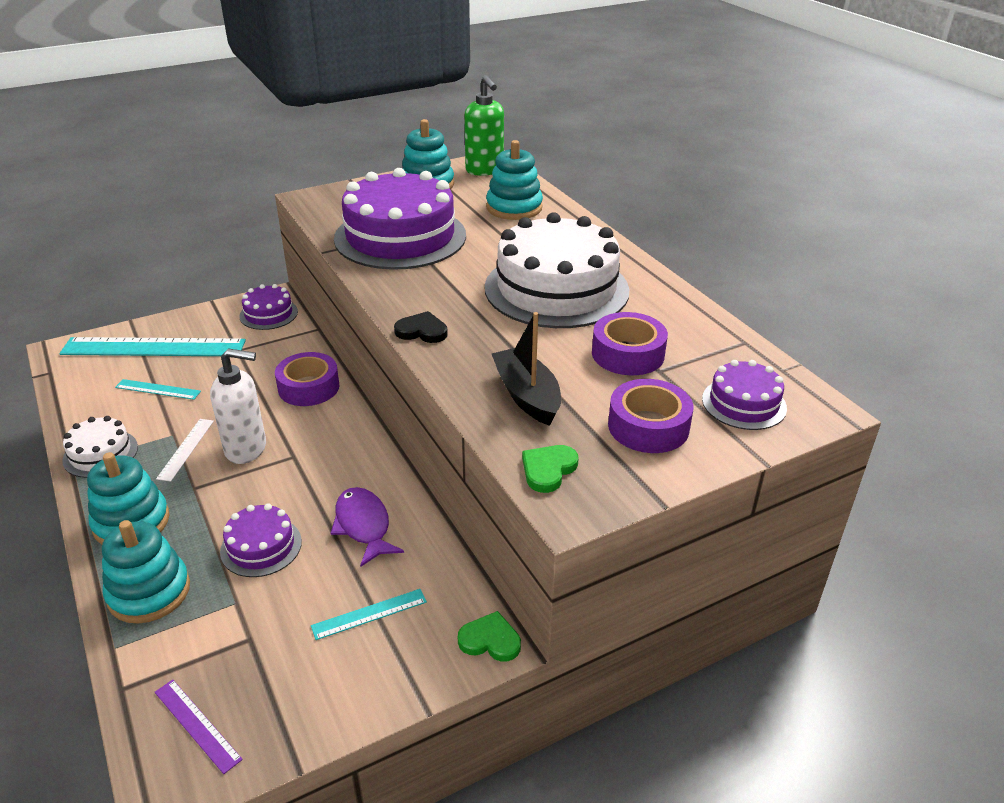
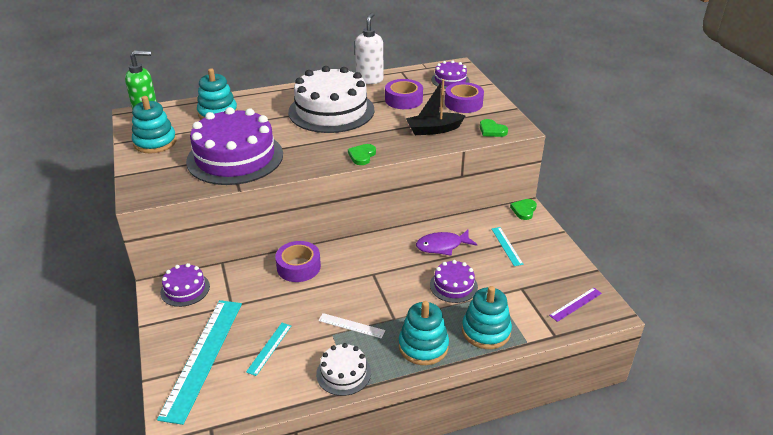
camera: 80 degrees left, 0 degrees up
(246, 449) = (360, 295): white soap dispenser -> white soap dispenser (369, 79)
(422, 331) = (362, 156): black heart -> green heart

